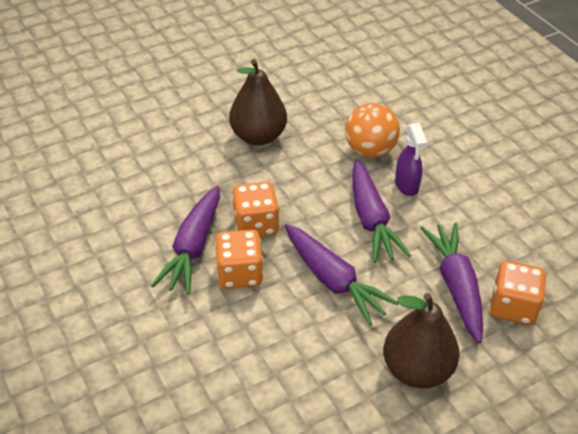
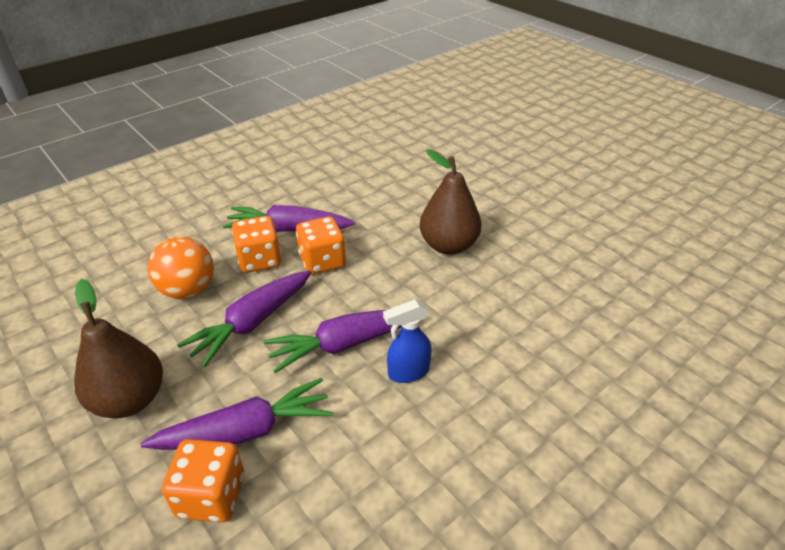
camera: 80 degrees right, 5 degrees down
(370, 150) = (459, 333): orange ball -> orange ball (188, 290)
(407, 185) = (408, 372): purple spray bottle -> blue spray bottle

